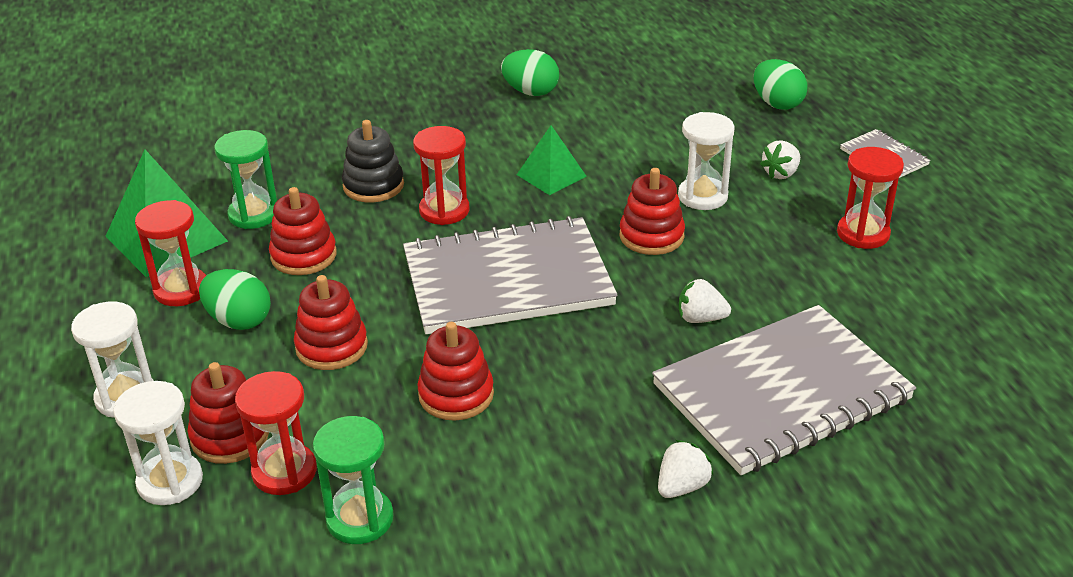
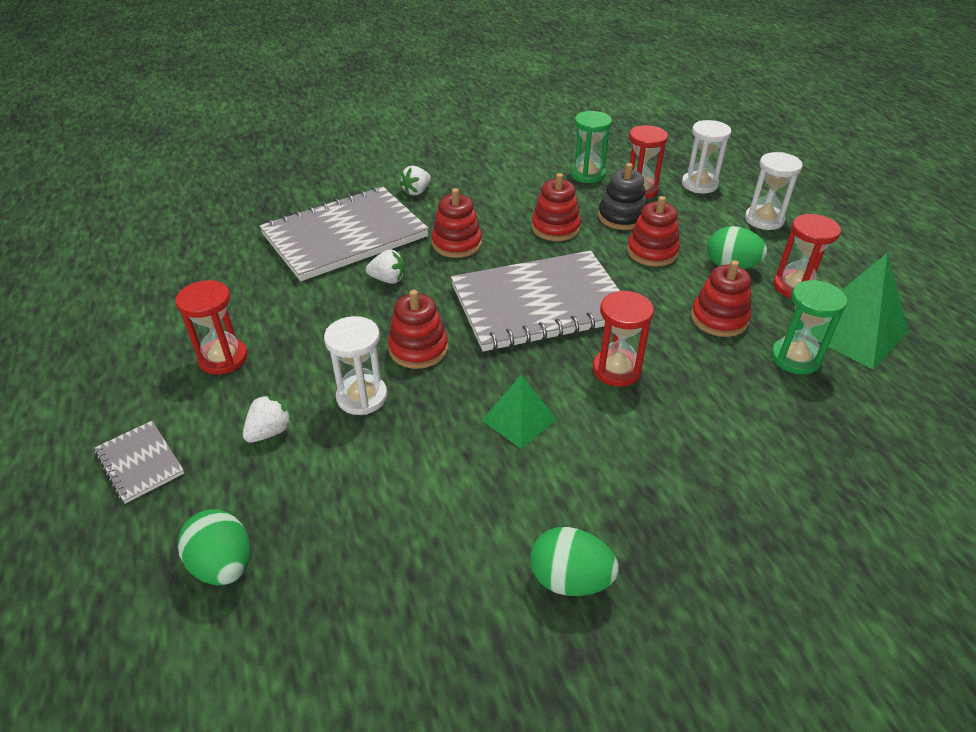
camera: 175 degrees right, 5 degrees up
(230, 436) = (682, 204): red stacking toy -> red stacking toy (457, 244)
(373, 186) = (701, 398): black stacking toy -> black stacking toy (621, 217)

